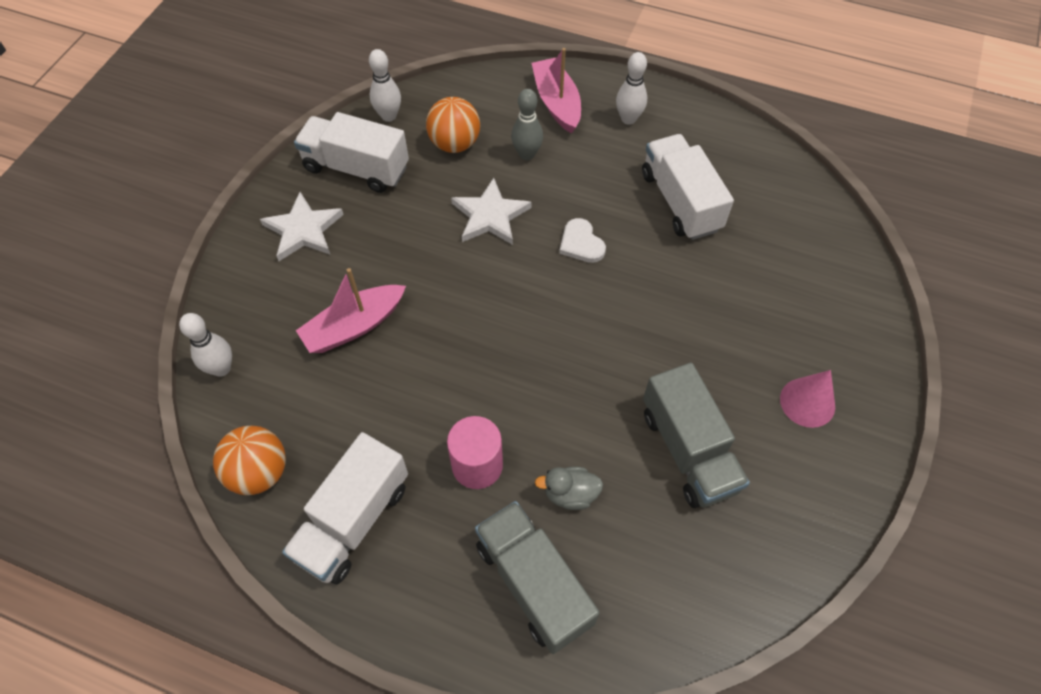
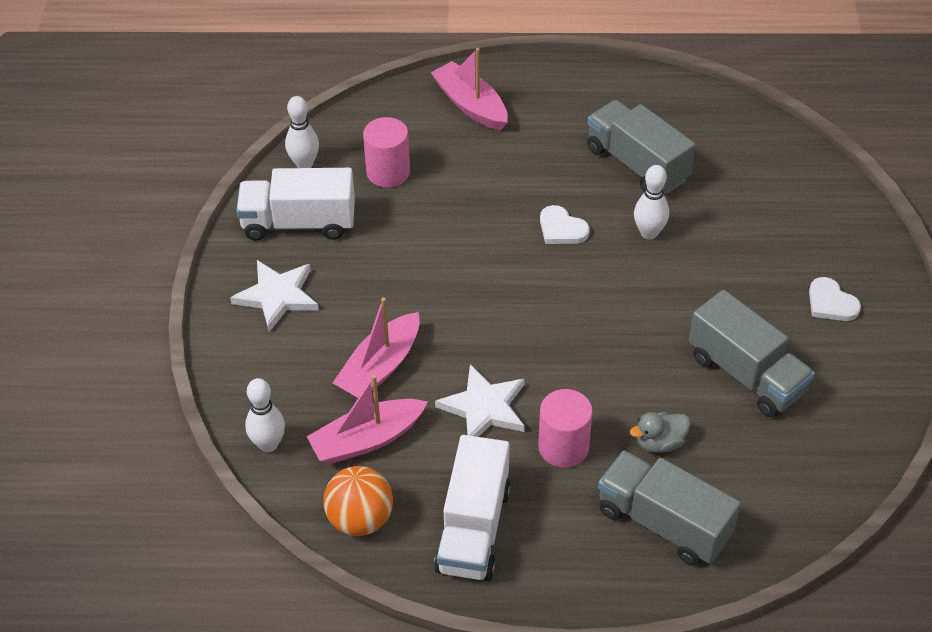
camera: 20 degrees left, 10 degrees down
(306, 394) = (367, 440): none -> pink boat
(455, 144) = (388, 172): orange ball -> pink cylinder
(490, 216) = (460, 229): white star -> white star (484, 407)
(527, 154) = (466, 162): grey bowling pin -> none
(628, 119) = (549, 101): white bowling pin -> white bowling pin (649, 233)
(680, 201) = (637, 164): white truck -> grey truck
(807, 402) = (831, 303): pink cone -> white heart

